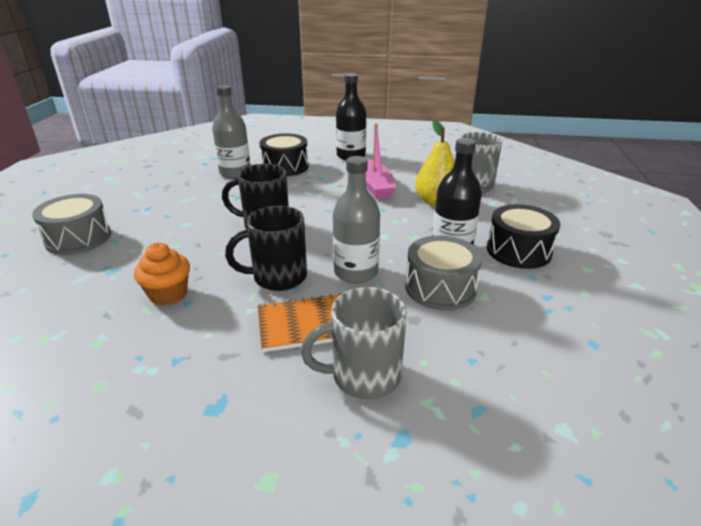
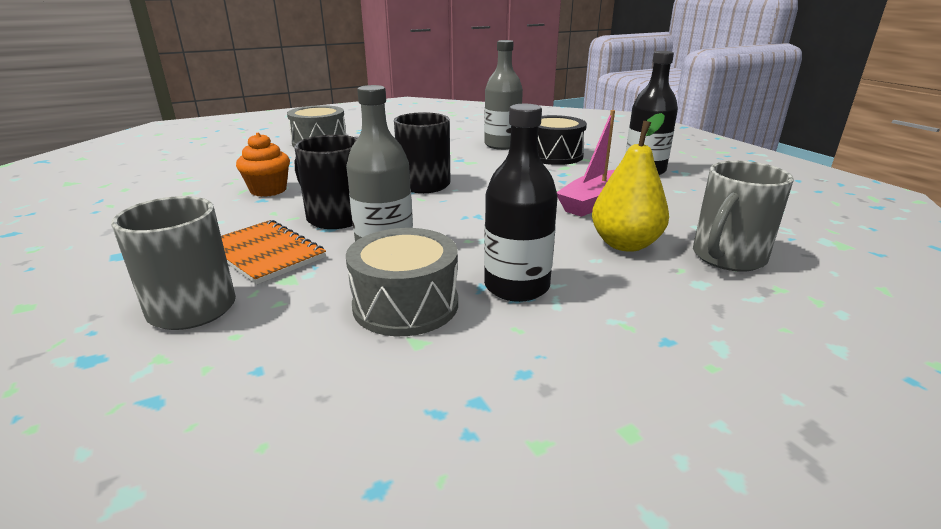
camera: 55 degrees right, 5 degrees down
(518, 251) = (587, 341): black drum -> none

